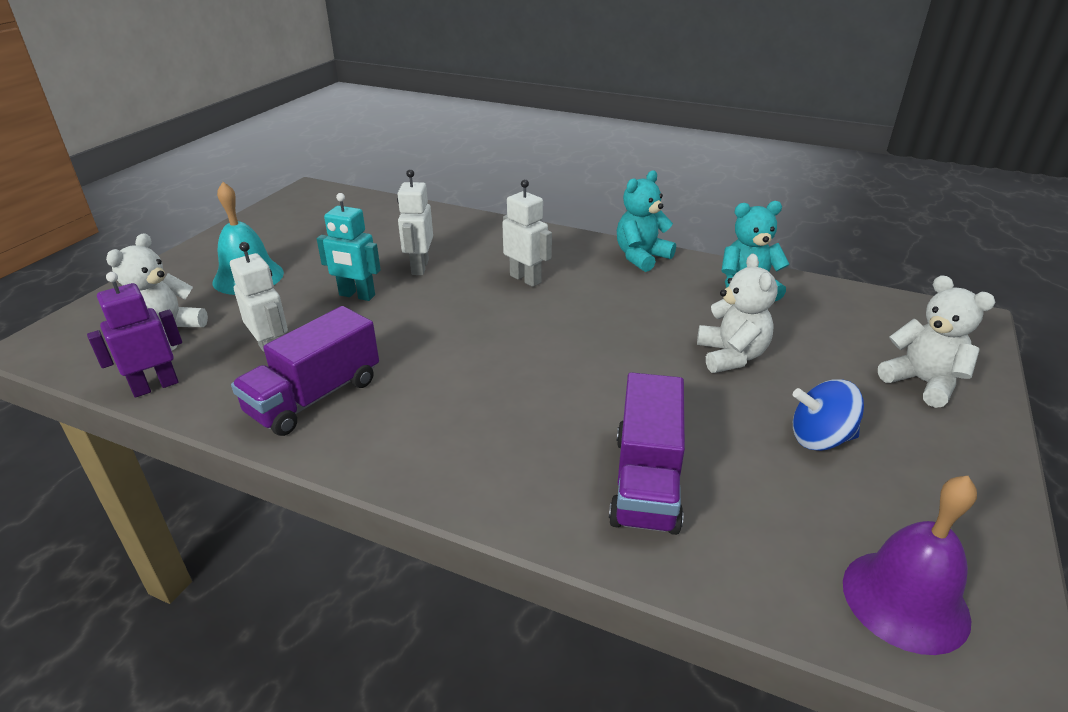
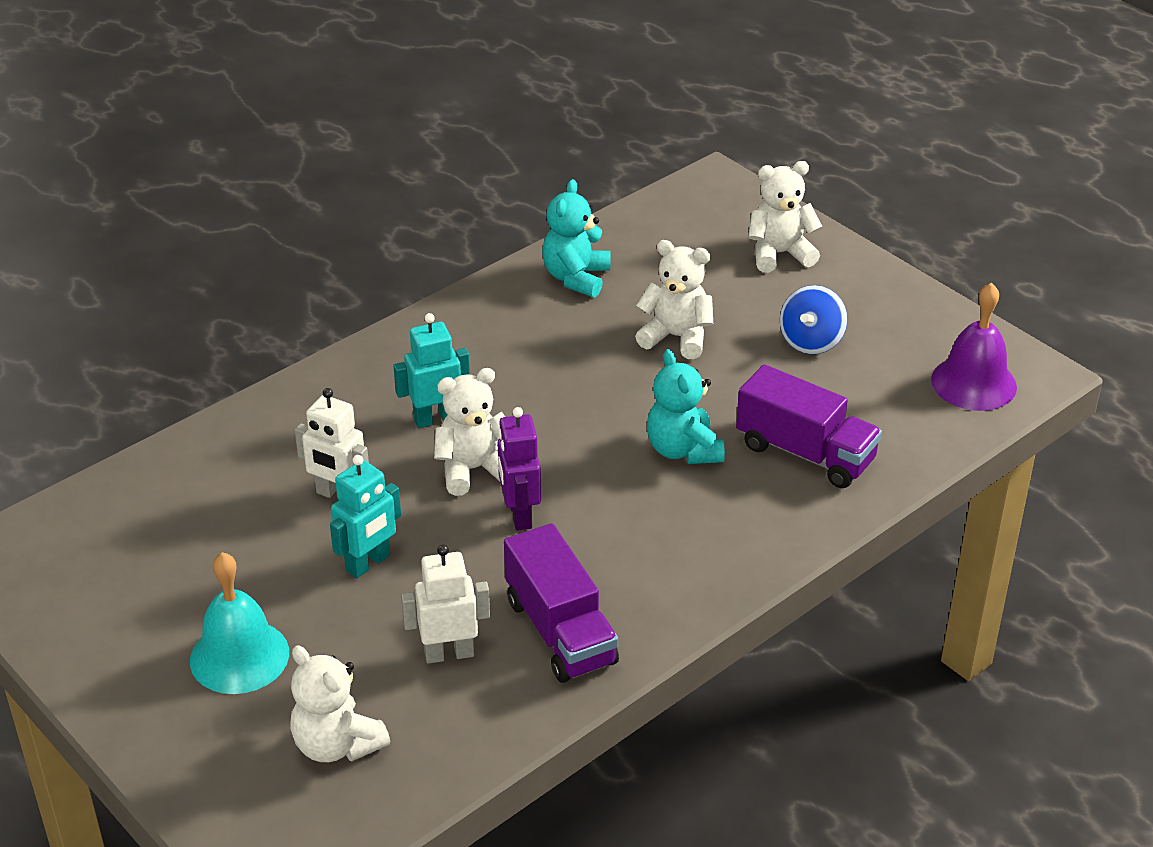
camera: 65 degrees left, 5 degrees up
(155, 386) = (455, 759): purple robot -> purple robot (519, 515)
(482, 308) = (473, 469): none -> white teddy bear
(525, 279) = (435, 419): white robot -> turquoise robot
(641, 257) = (455, 318): turquoise teddy bear -> turquoise teddy bear (683, 450)

